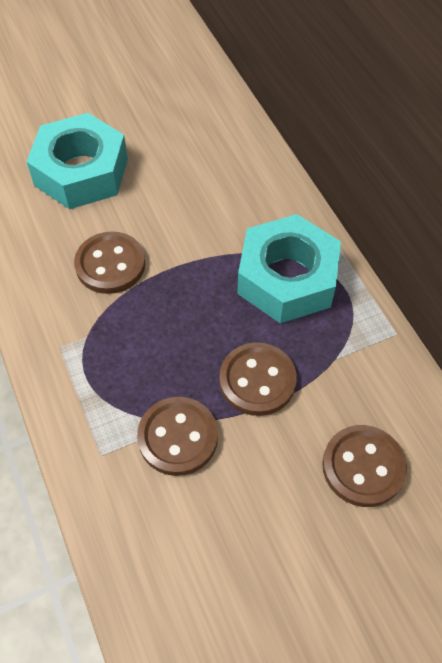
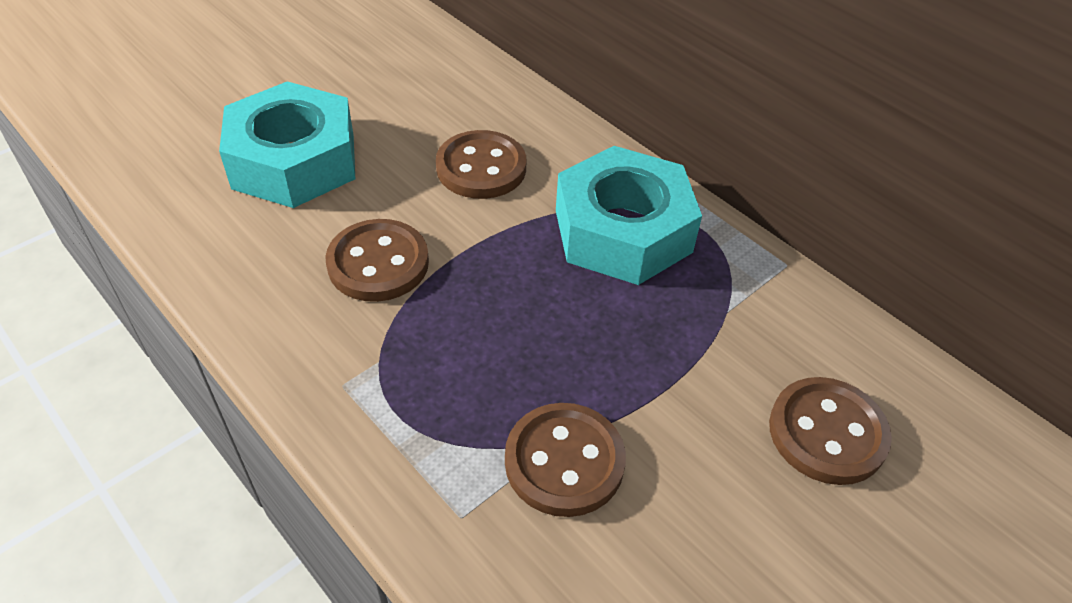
camera: 20 degrees left, 10 degrees down
(257, 380) = (640, 361): brown button -> brown button (481, 168)

